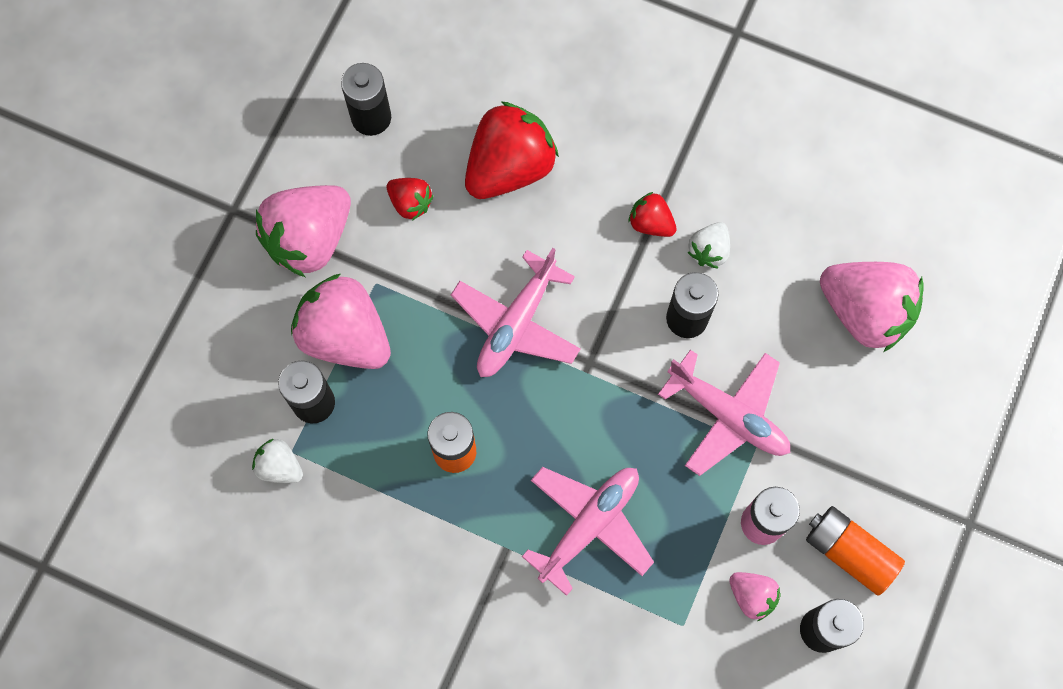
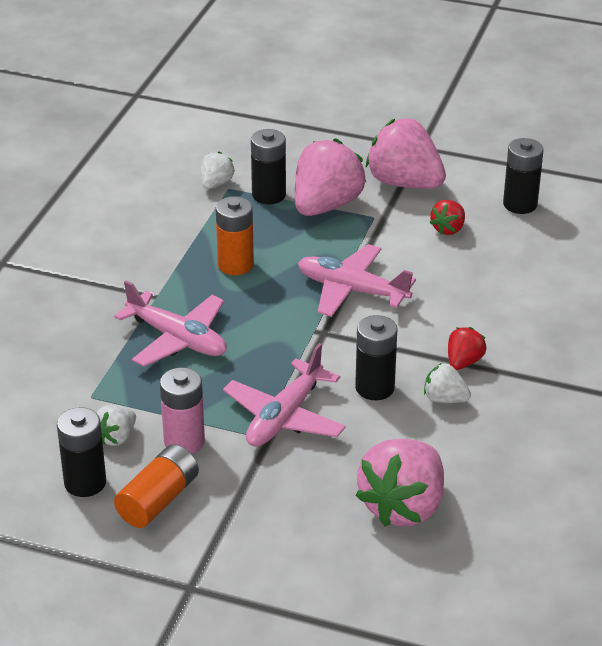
camera: 85 degrees right, 35 degrees down
(509, 167) = (495, 278): red strawberry -> none
(752, 596) = (116, 437): pink strawberry -> white strawberry

